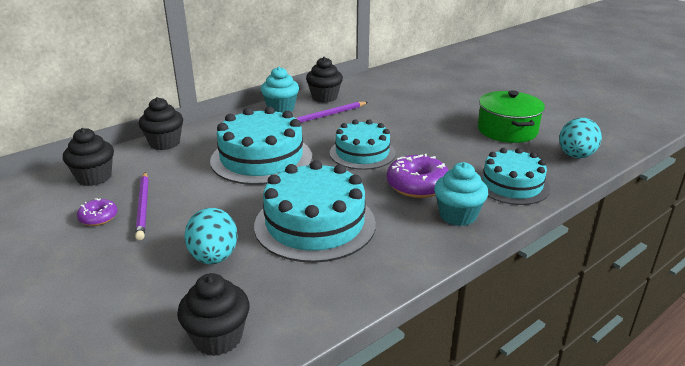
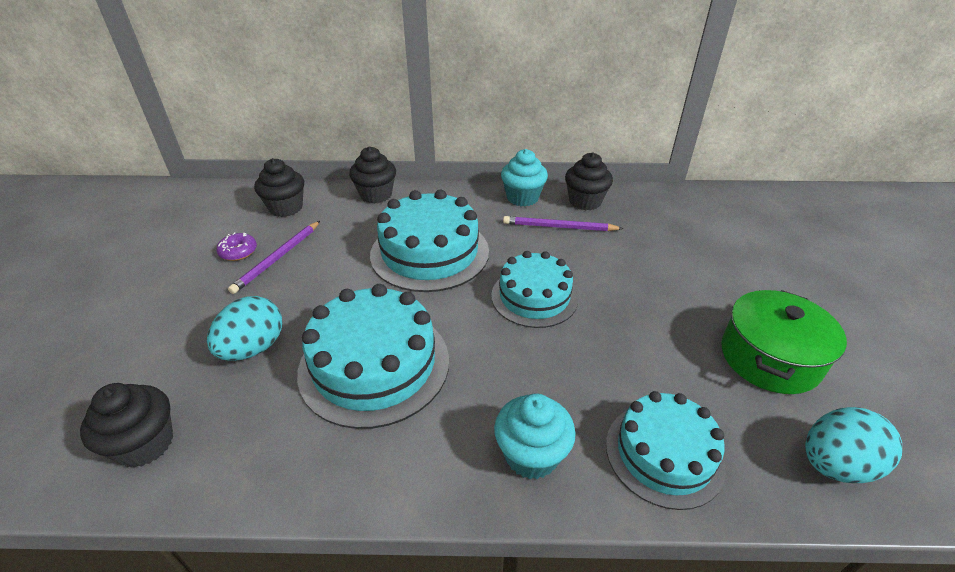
camera: 40 degrees right, 10 degrees up
(417, 185) = (539, 378): purple donut -> none

